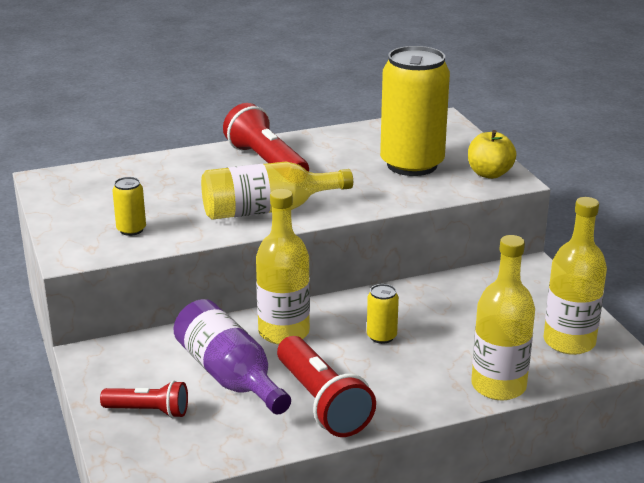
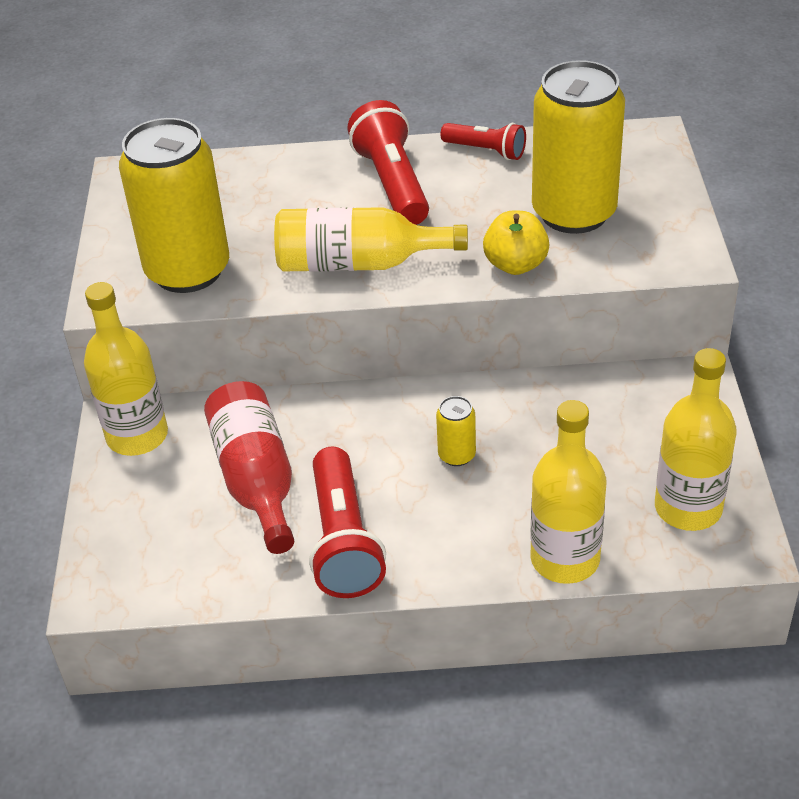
camera: 20 degrees right, 15 degrees up
(131, 230) = (188, 270): yellow can -> yellow can, size x2.41
(149, 411) = (148, 512): red flashlight -> red flashlight (486, 151)
(229, 376) = (256, 480): purple bottle -> red bottle
(284, 332) = (344, 427): yellow bottle -> yellow bottle (137, 436)
(489, 174) = (668, 244): yellow apple -> yellow apple (515, 265)

